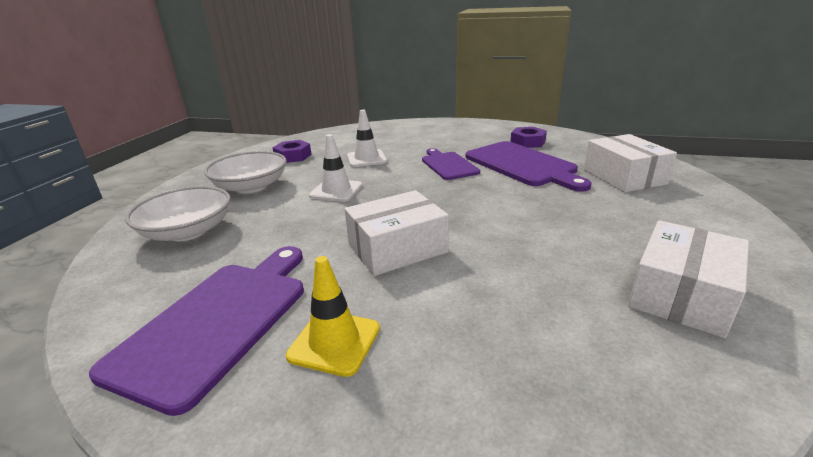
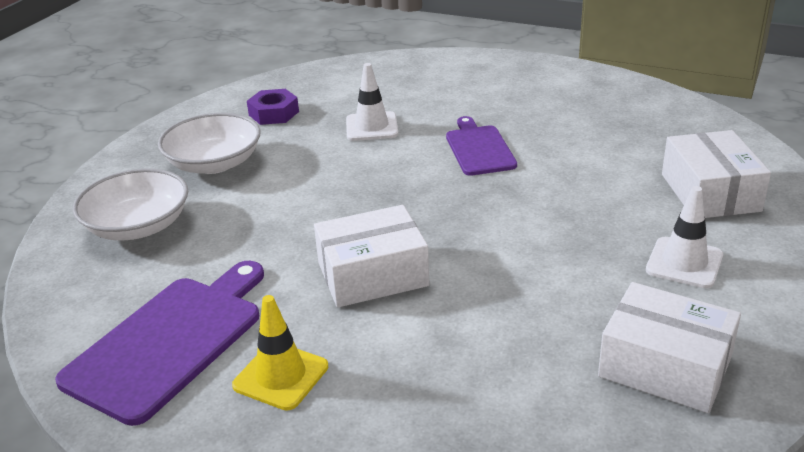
camera: 10 degrees right, 5 degrees up
(336, 191) = (320, 180): white traffic cone -> white traffic cone (684, 263)
(522, 165) = (581, 158): purple cutting board -> none
(527, 142) = (610, 114): purple nut -> none
(681, 294) = (665, 366): white box -> white box turned 75 degrees clockwise

